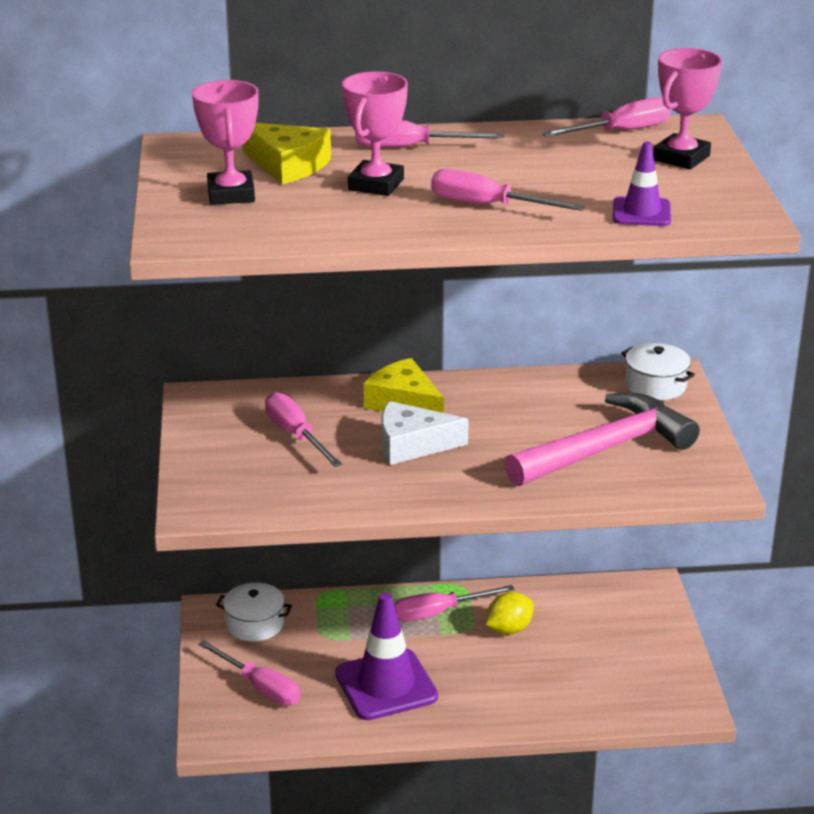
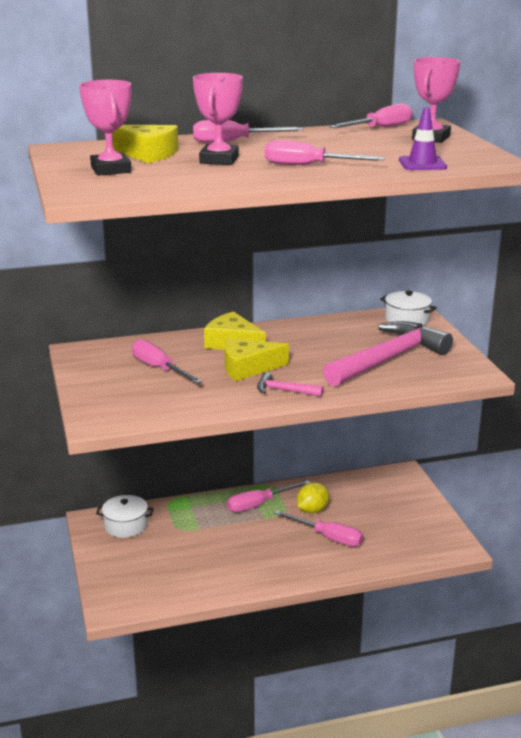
camera: 10 degrees left, 5 degrees down
(260, 687) = (140, 568): pink screwdriver -> pink screwdriver (328, 537)
(386, 685) = (234, 557): purple traffic cone -> none
(412, 445) = (248, 367): white cheese -> yellow cheese
(449, 486) = (284, 390): none -> pink hammer

